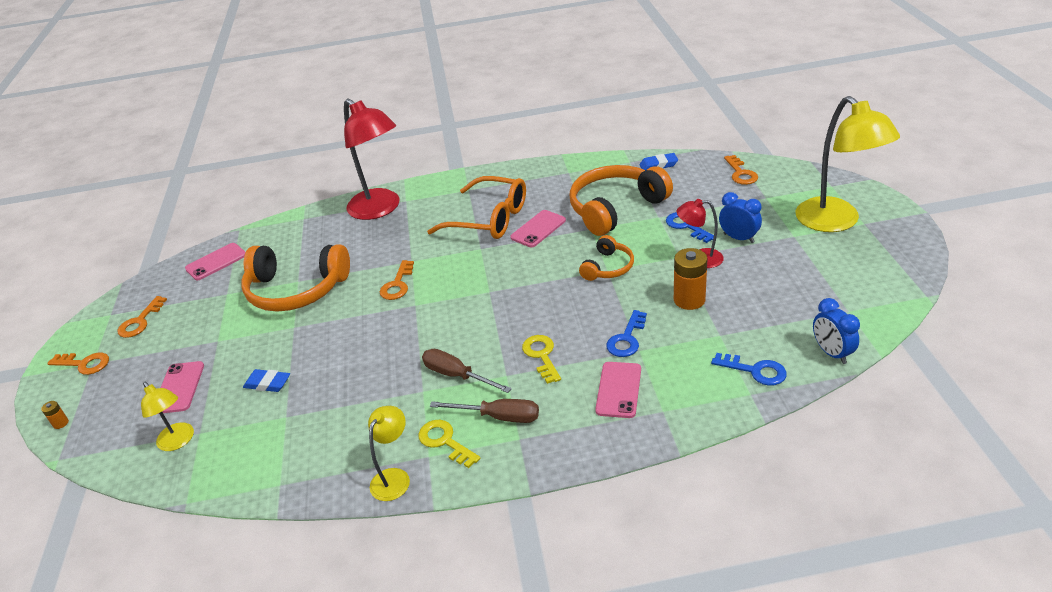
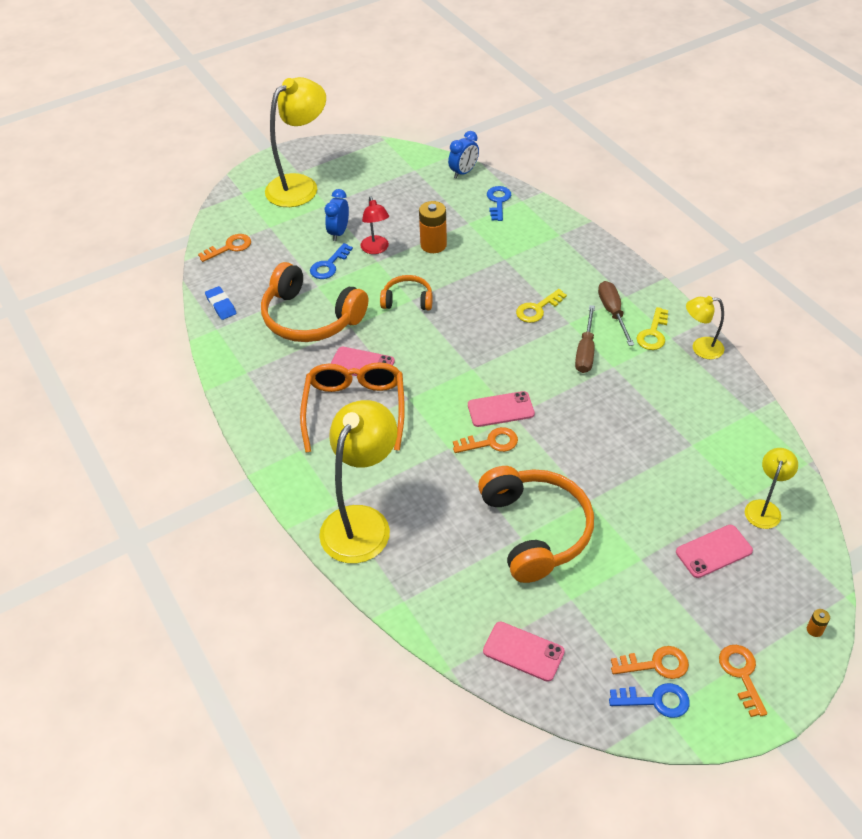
camera: 115 degrees left, 10 degrees up
(268, 383) = (667, 479): blue eraser -> none
(380, 209) = (362, 522): red lamp -> yellow lamp
(618, 390) = (551, 259): pink phone -> pink phone (500, 409)
(626, 339) = (495, 268): blue key -> blue key (656, 701)

